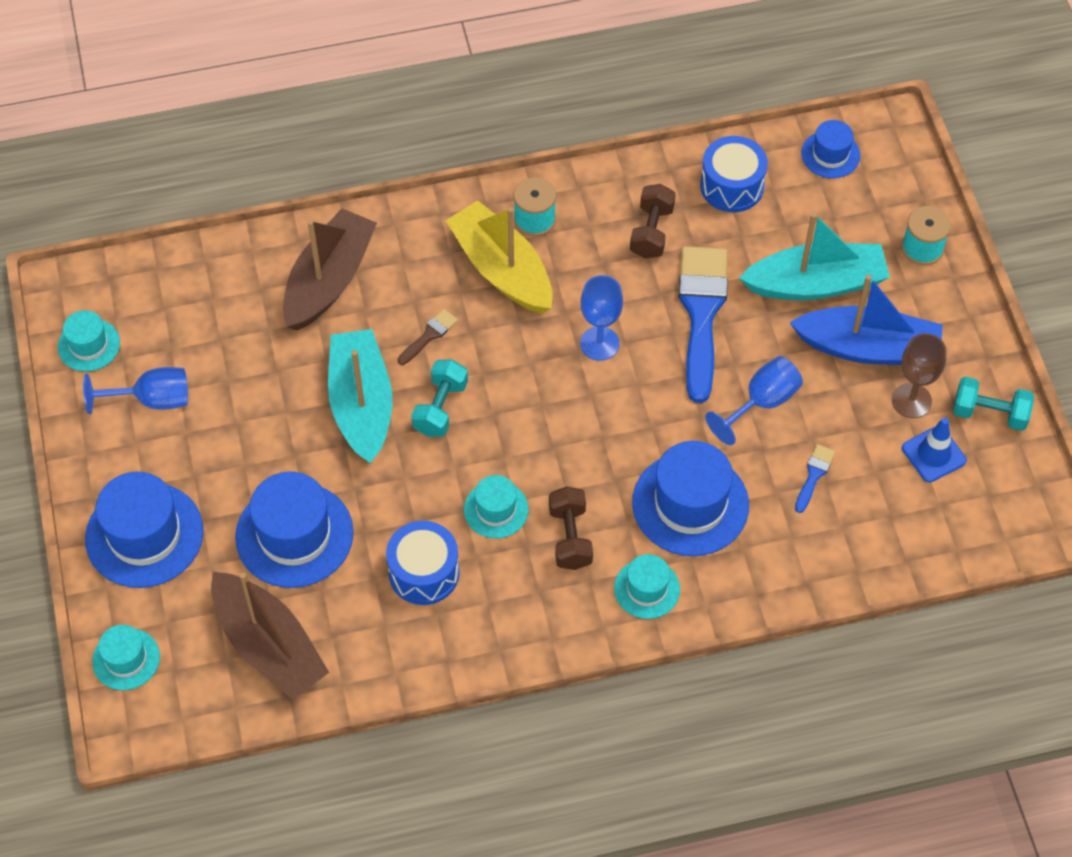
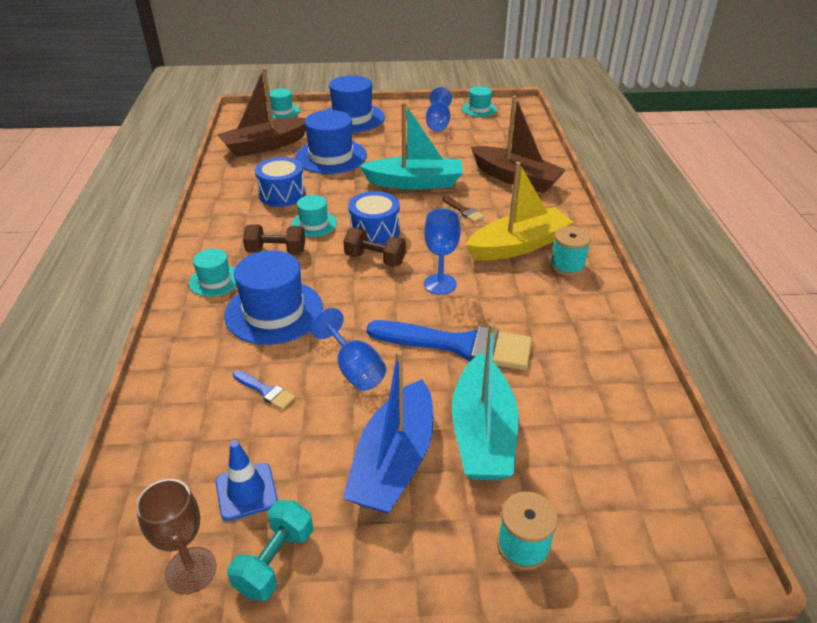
camera: 100 degrees right, 20 degrees down
(440, 408) = (403, 210): turquoise dumbbell -> none
(651, 232) = (553, 327): brown dumbbell -> brown dumbbell (375, 259)
(732, 186) = (610, 389): blue drum -> blue drum (375, 232)
(830, 154) = (662, 480): blue hat -> none
(911, 400) = (318, 486): brown goblet -> brown goblet (191, 570)

